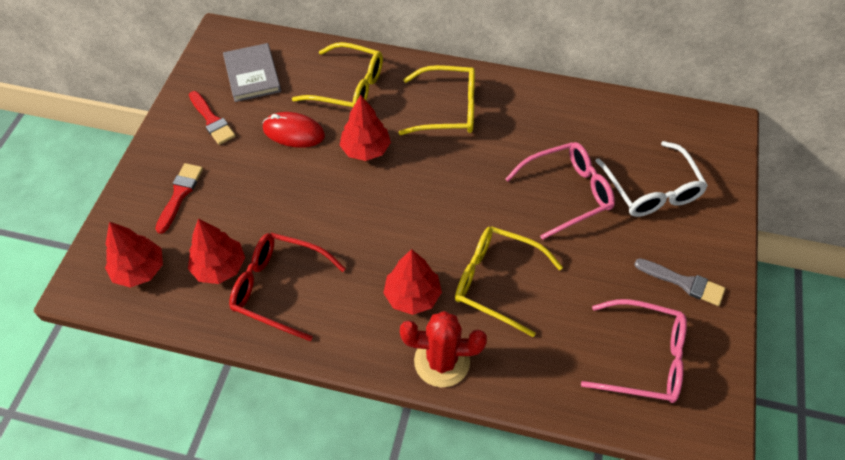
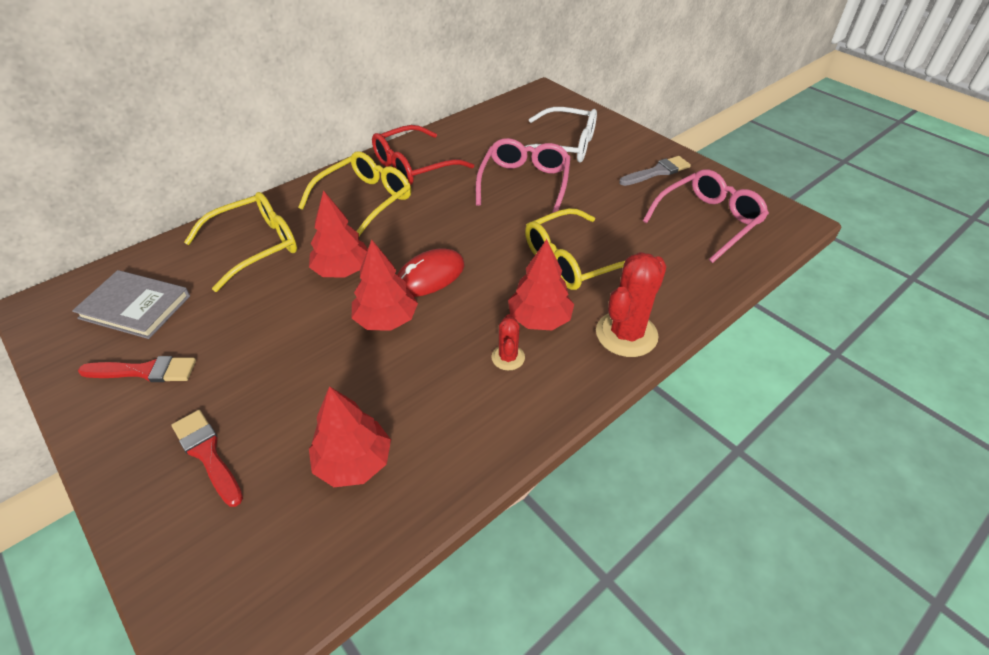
camera: 55 degrees left, 10 degrees down
(139, 270) = (268, 556): red tree -> red tree (386, 320)
(279, 288) = (436, 418): red glasses -> red glasses (414, 166)
(293, 132) = (254, 311): red mouse -> red mouse (430, 276)
(360, 297) = (508, 357): none -> red cactus

